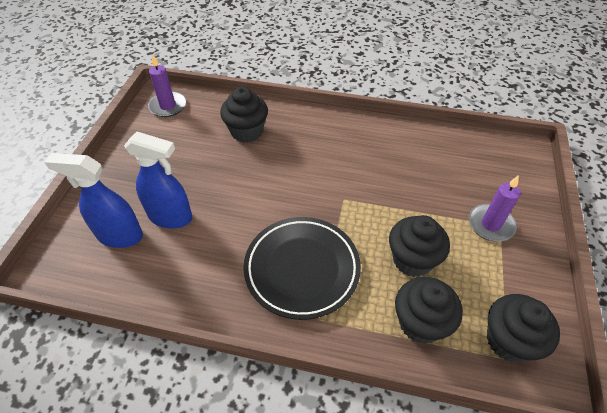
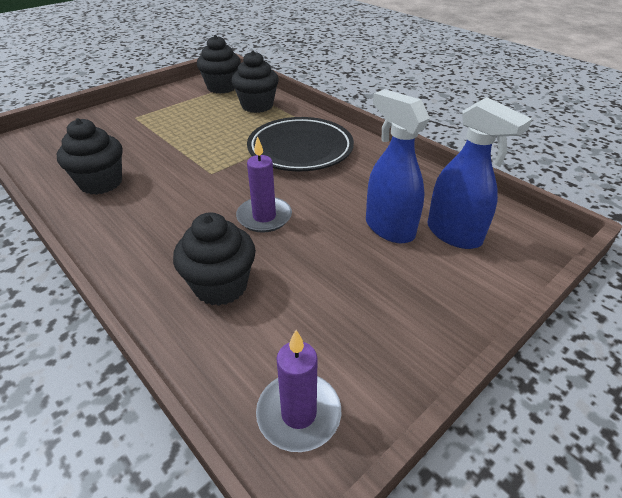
camera: 145 degrees left, 10 degrees down
(412, 260) = (218, 125): black cupcake -> black cupcake (101, 183)
(490, 224) = (138, 119): purple candle -> purple candle (264, 217)

